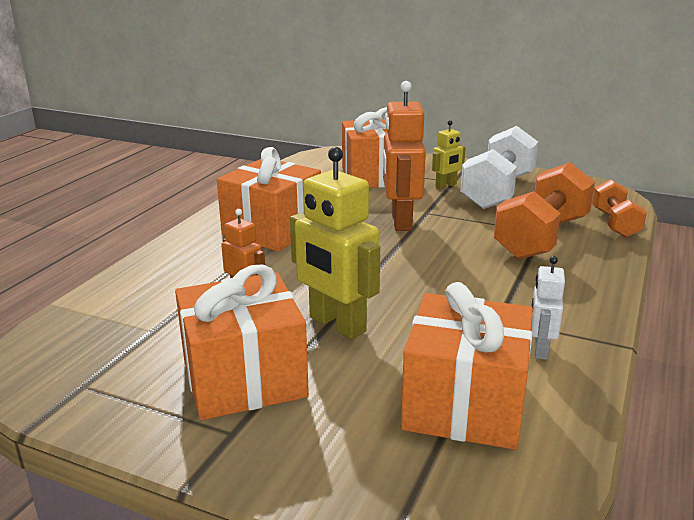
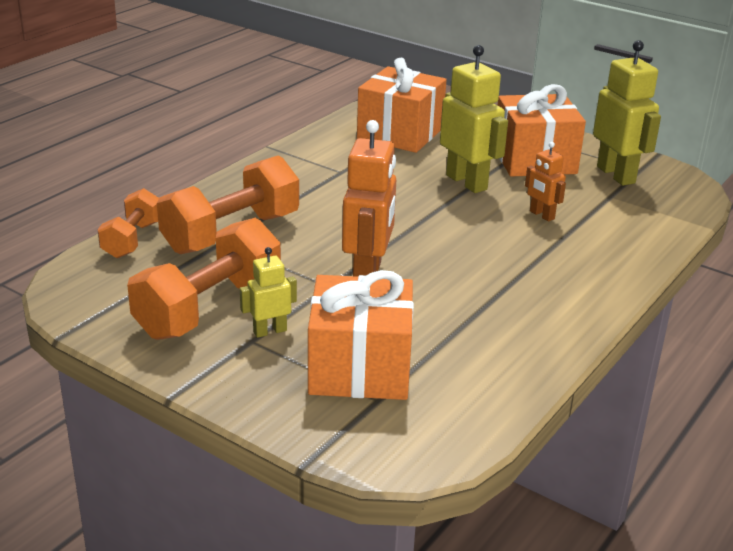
camera: 170 degrees left, 5 degrees up
(127, 368) = (616, 175): none -> yellow robot
(272, 230) = (520, 282): orange gift -> none
(498, 191) = (209, 309): white dumbbell -> orange dumbbell
(540, 349) = (329, 151): white robot -> none

